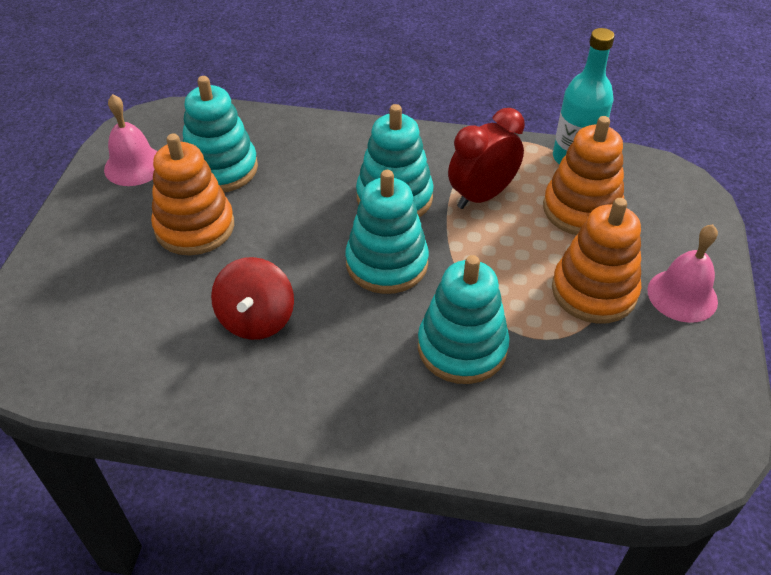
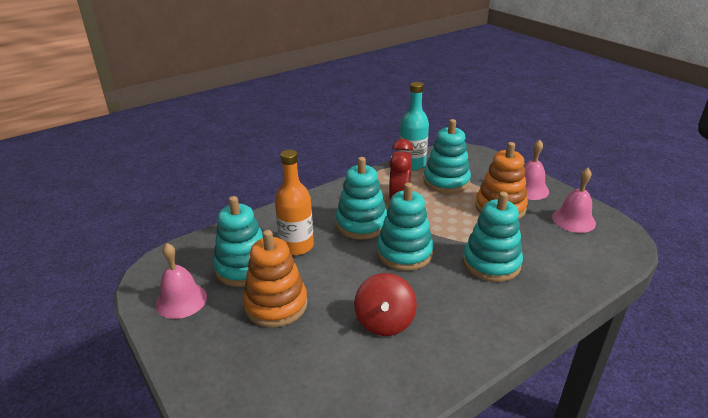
camera: 45 degrees left, 15 degrees down
(256, 319) = (384, 321): red spinning top -> red spinning top turned 45 degrees clockwise
(295, 178) = (296, 246): none -> orange bottle
(581, 209) = (446, 181): orange stacking toy -> turquoise stacking toy
(670, 379) = (573, 220): none -> pink bell

